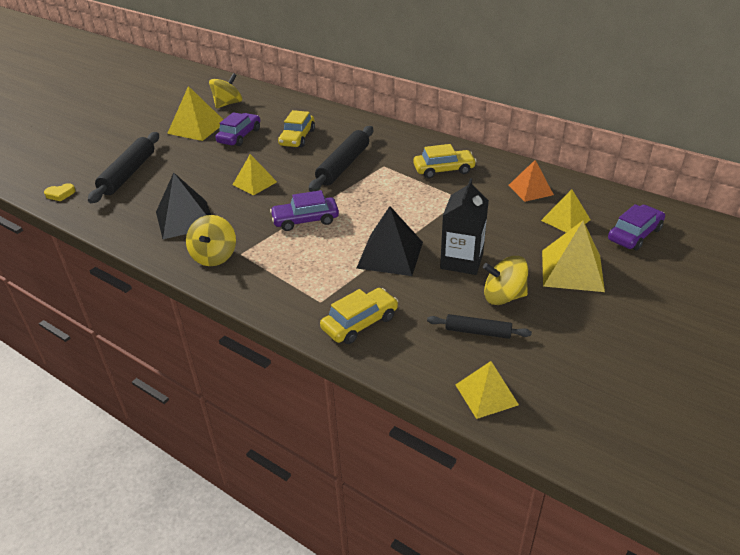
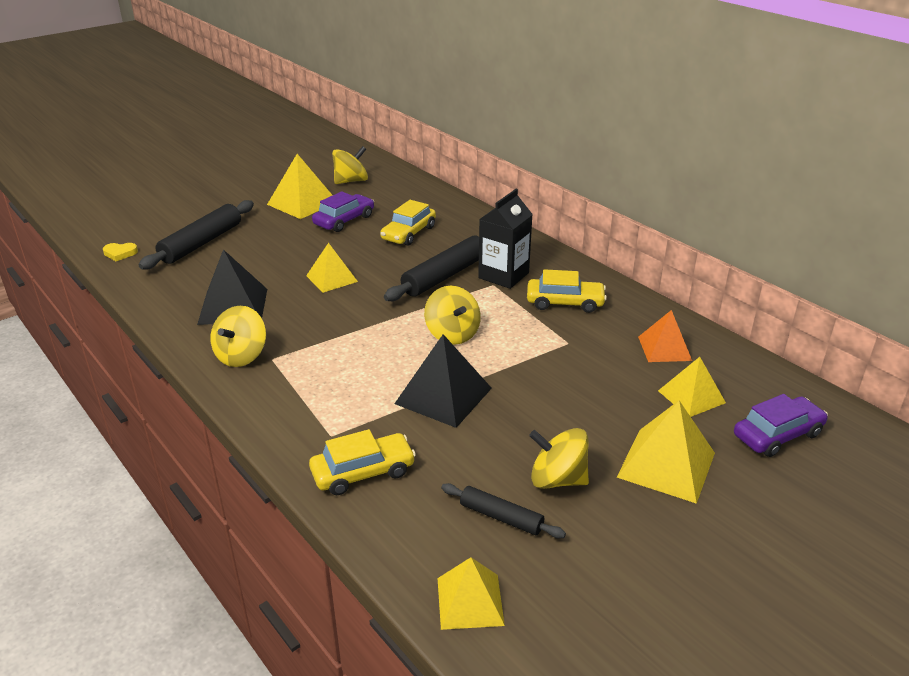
camera: 15 degrees right, 5 degrees down
(305, 220) = (366, 333): purple car -> none
(372, 208) = (452, 334): none -> yellow spinning top
(461, 261) = (528, 422): black carton -> black carton (503, 275)

